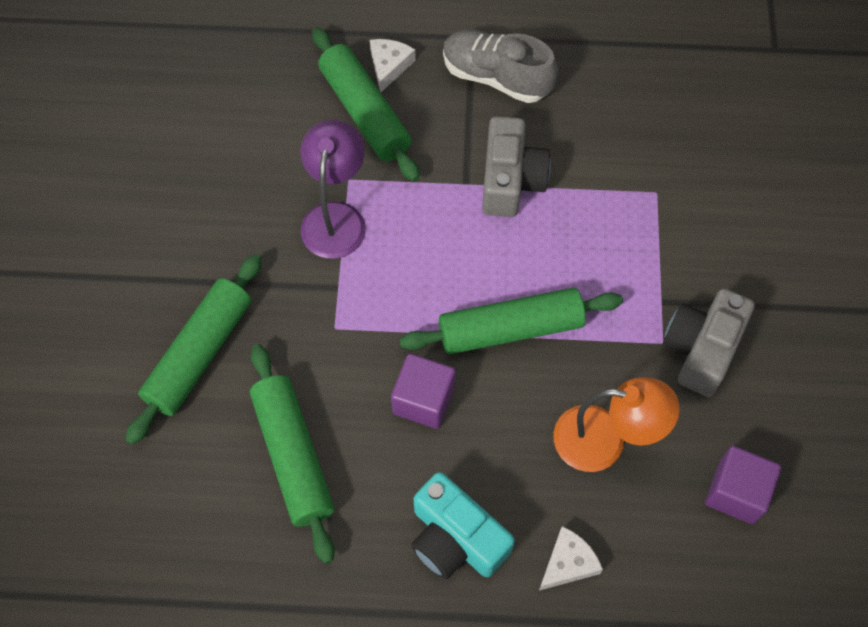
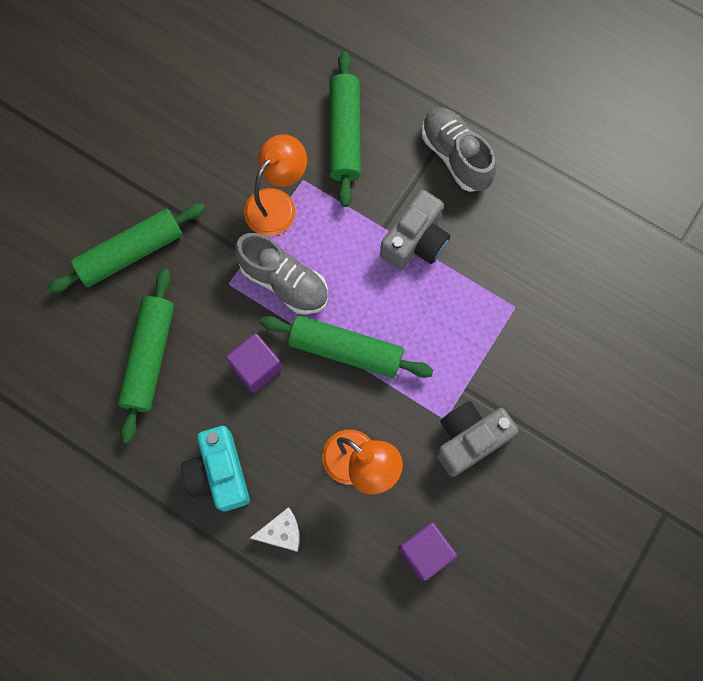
camera: 30 degrees right, 10 degrees up
(336, 217) = (277, 203): purple lamp -> orange lamp
(389, 66) = (384, 107): white cheese -> none
(396, 294) = (284, 282): none -> grey shoe

